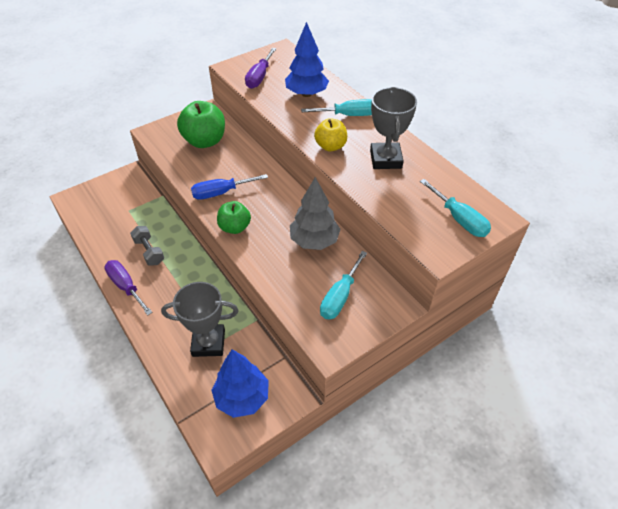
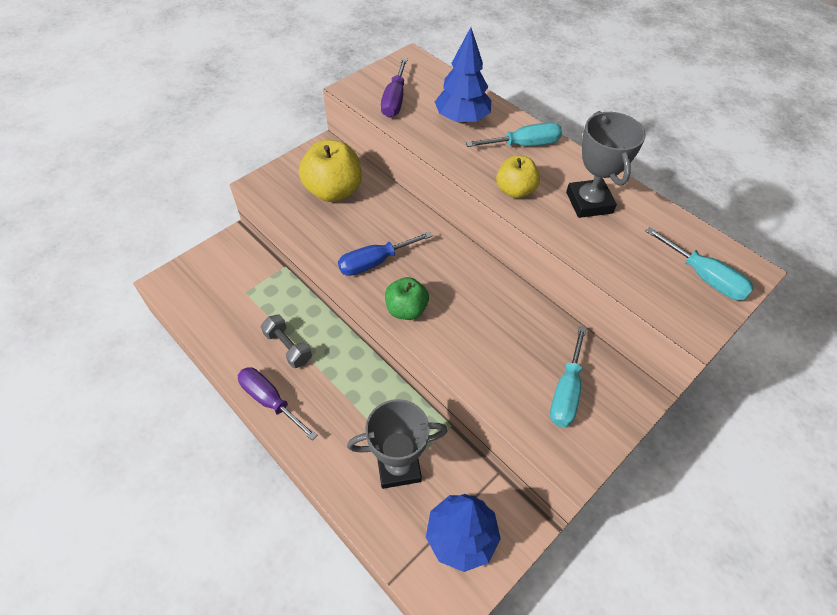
camera: 10 degrees left, 5 degrees up
(205, 141) = (333, 191): green apple -> yellow apple
(314, 241) = (512, 317): grey tree -> none

